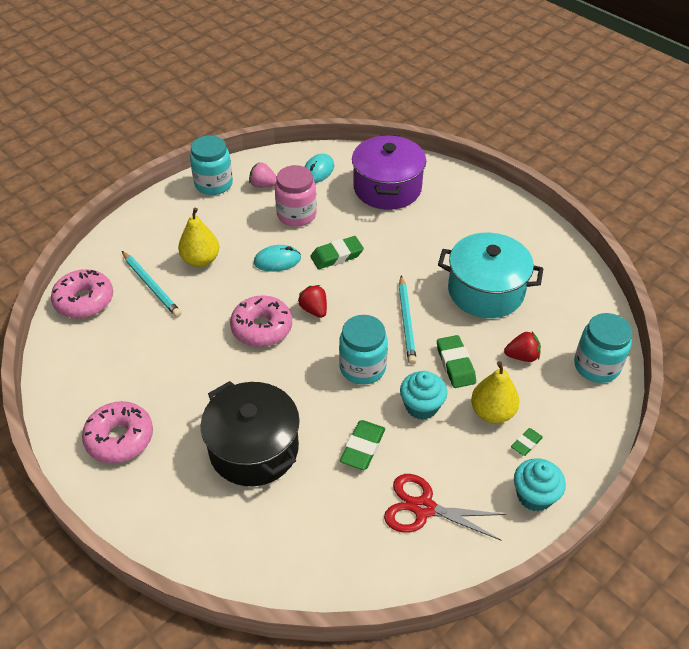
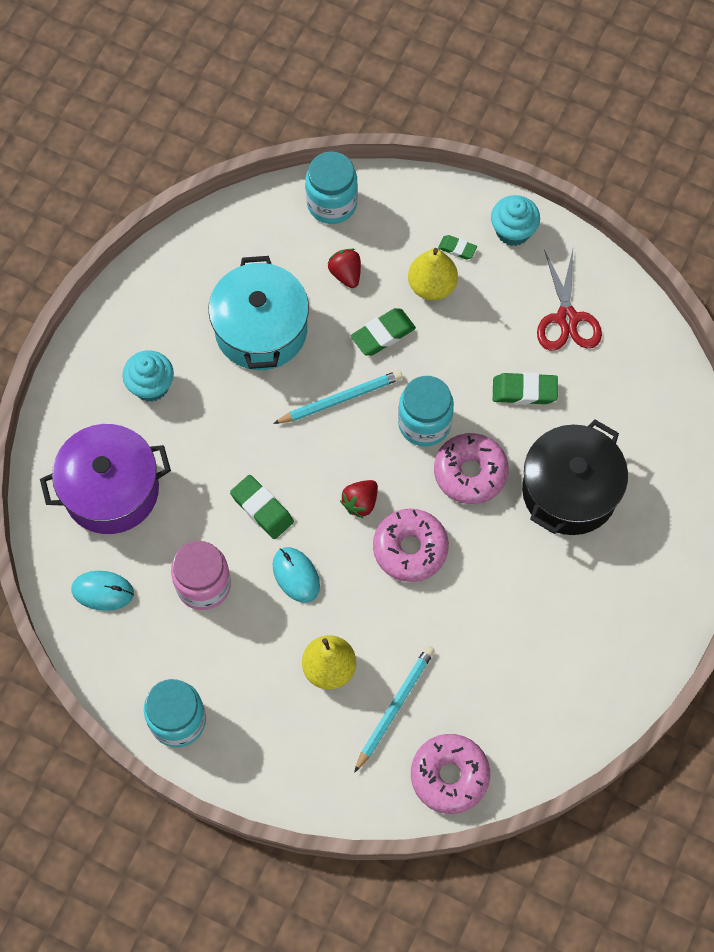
camera: 110 degrees left, 20 degrees up
(120, 438) = (614, 628): pink donut -> pink donut (470, 473)
(263, 185) = (157, 652): pink strawberry -> none
(421, 406) = (451, 352): turquoise cupcake -> turquoise cupcake (151, 385)

